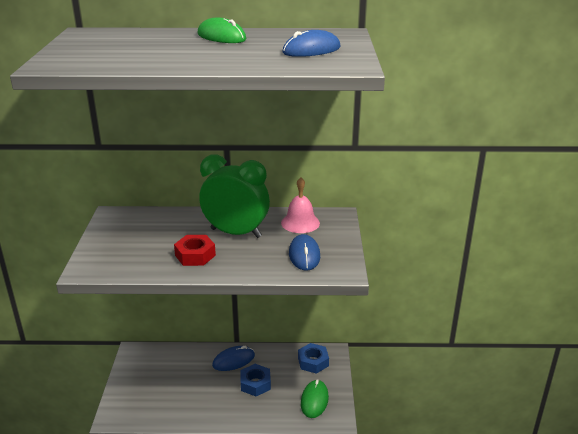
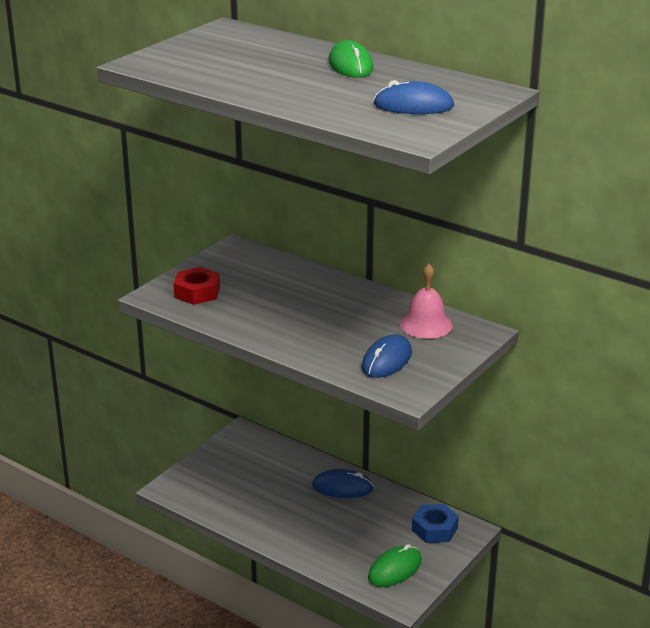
camera: 35 degrees right, 0 degrees up
(195, 255) = (272, 319): red nut -> red nut (197, 292)
(236, 233) = (340, 311): green clock -> none
(255, 384) = (344, 522): blue nut -> none

